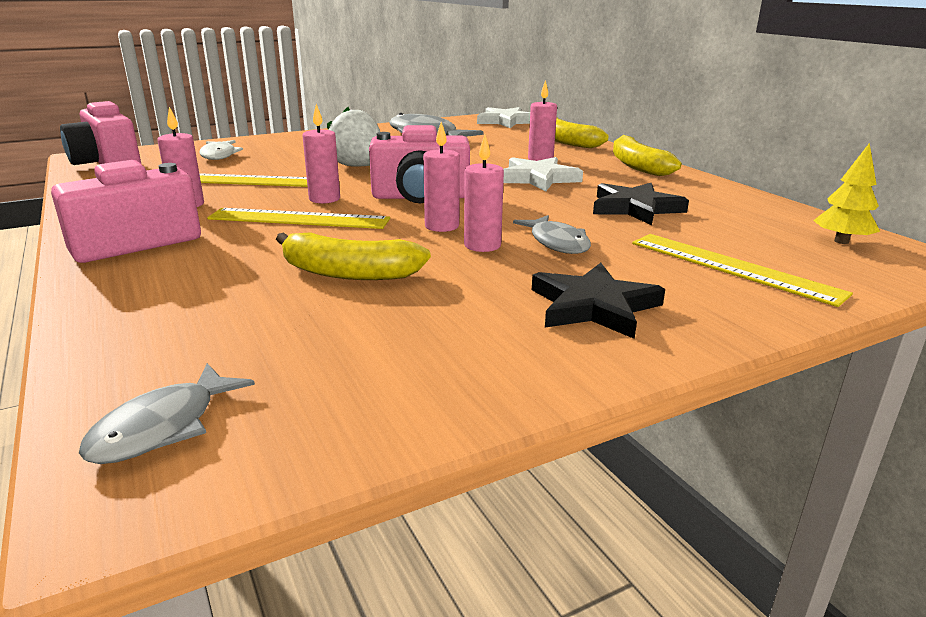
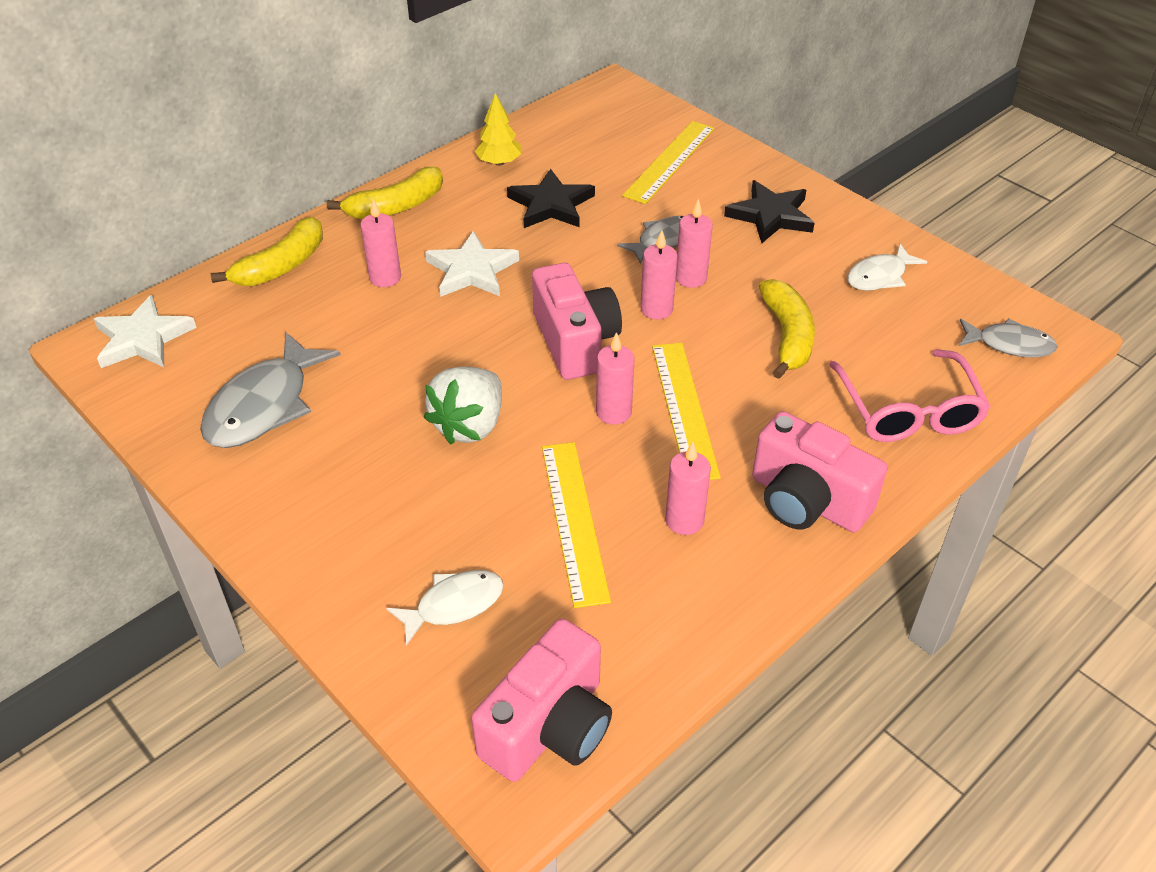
camera: 105 degrees left, 20 degrees up
(161, 311) = (908, 410): none -> pink glasses
(414, 355) = (879, 276): none -> white fish
(841, 241) = (590, 114): yellow tree -> yellow tree (499, 162)

